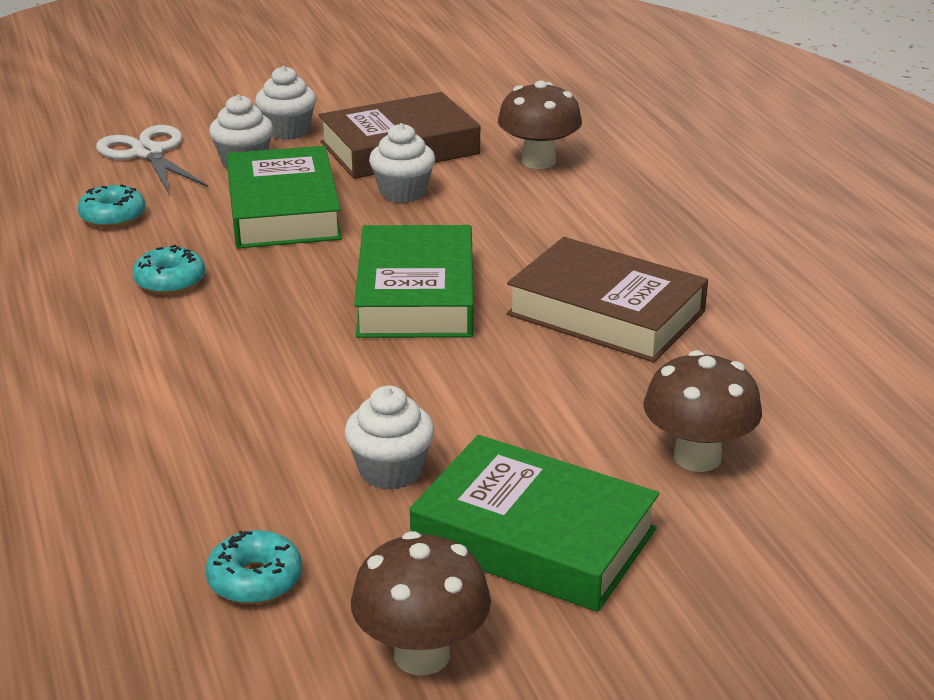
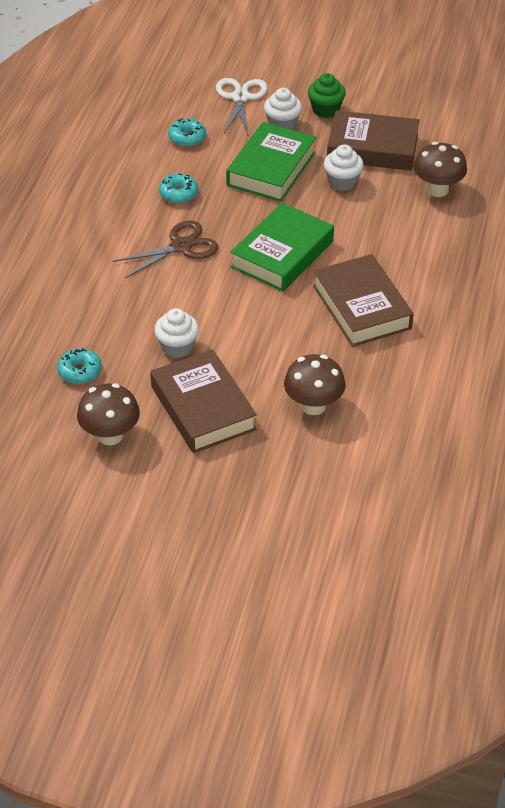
camera: 35 degrees right, 15 degrees up
(246, 341) = (181, 246): none -> brown scissors
(288, 131) = (325, 110): white cupcake -> green cupcake
(533, 537) = (203, 408): green book -> brown book

